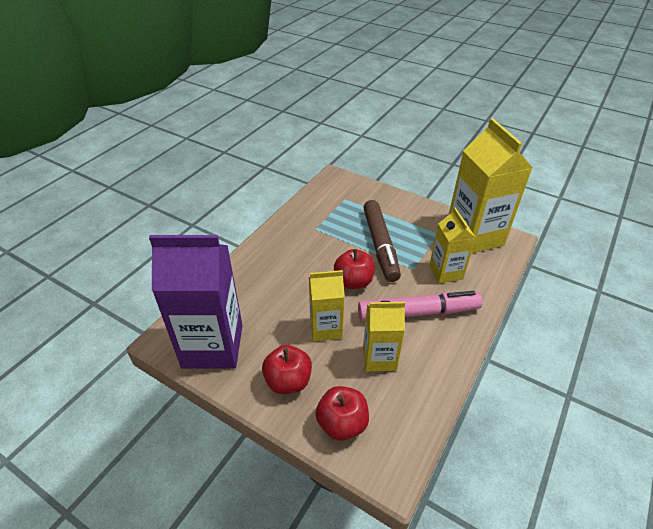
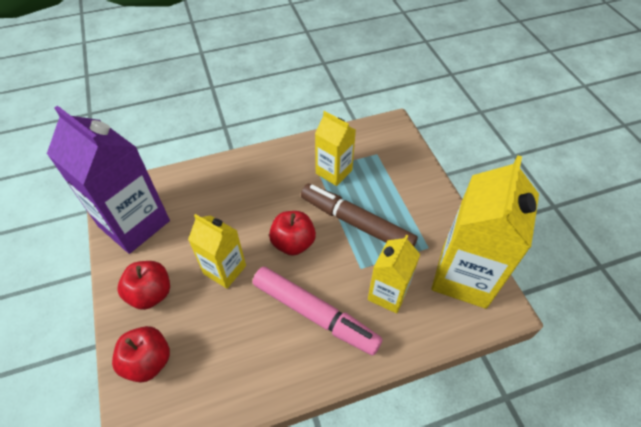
camera: 40 degrees right, 10 degrees up
(379, 358) = (235, 330): yellow carton -> yellow carton (334, 172)
(380, 245) = (356, 223): brown marker -> brown marker turned 90 degrees clockwise

